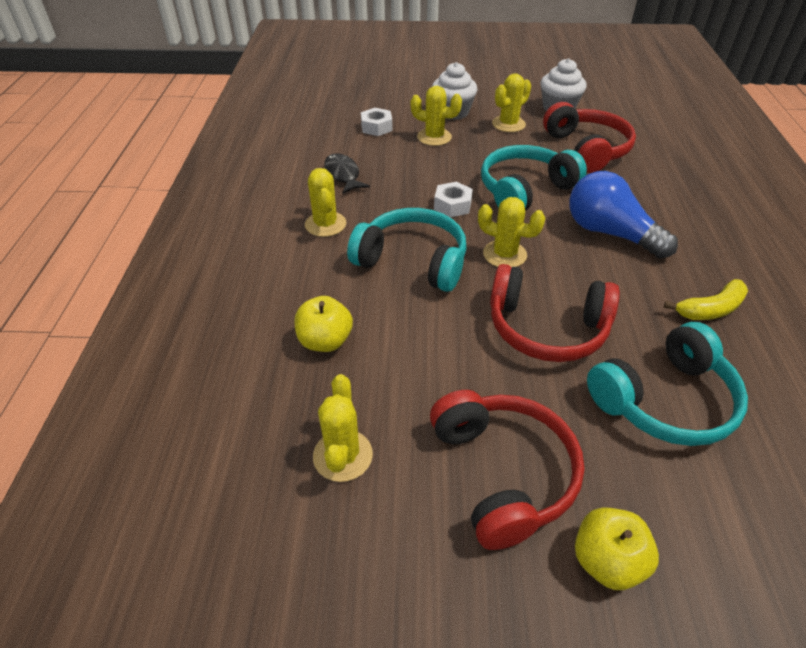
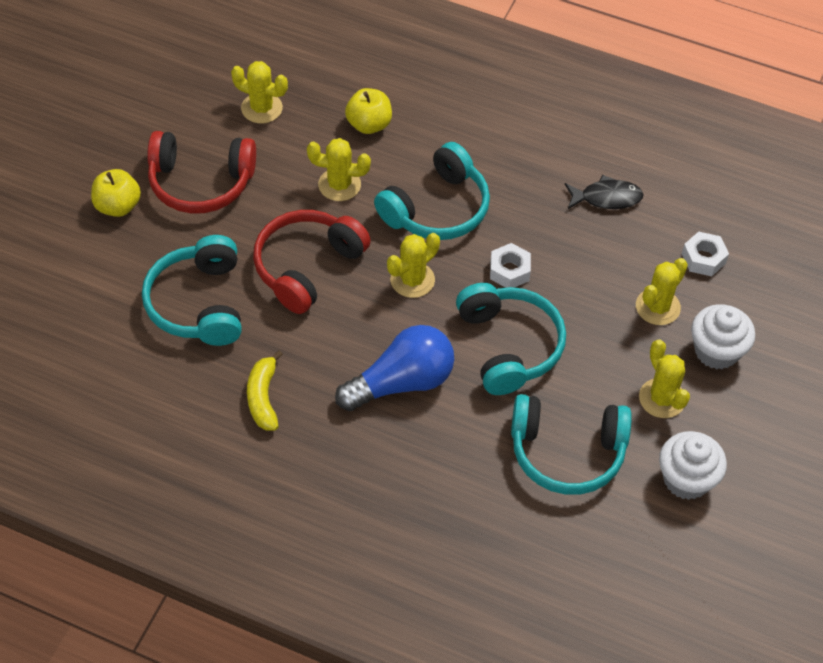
camera: 110 degrees right, 10 degrees up
(325, 224) = (522, 162): yellow cactus -> yellow cactus (339, 185)
(587, 149) = (567, 453): red headphones -> turquoise headphones

